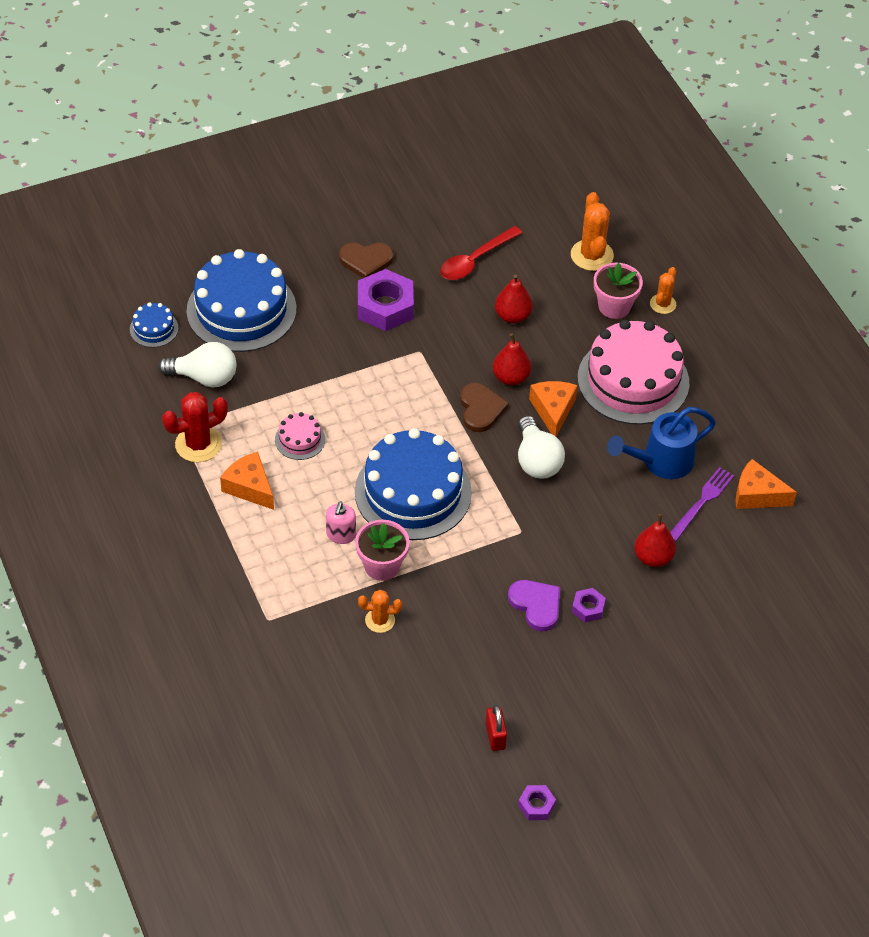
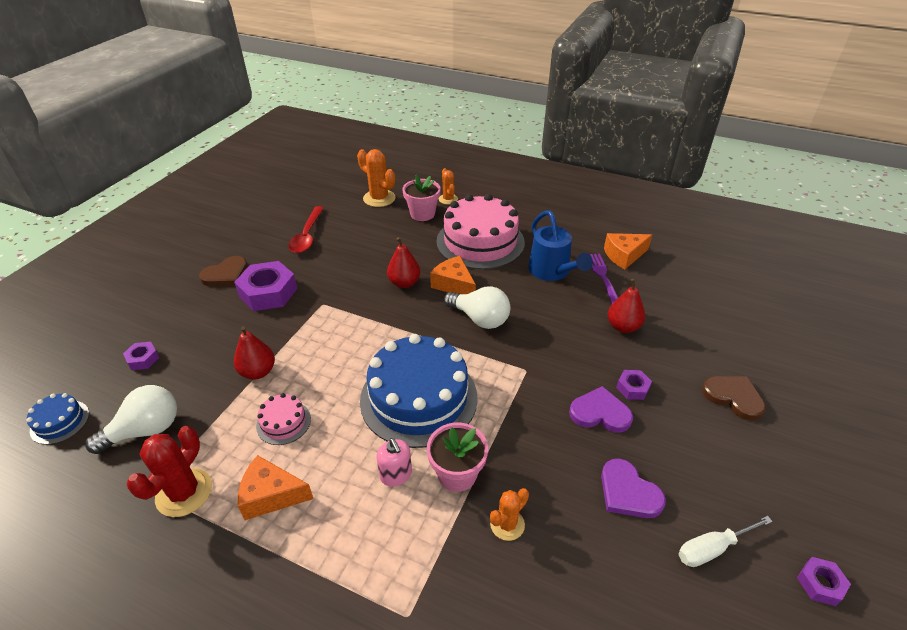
camera: 40 degrees left, 10 degrees down
(241, 310) = (143, 359): blue cake -> purple nut
(480, 409) = (405, 312): brown heart -> brown heart (733, 397)
(484, 666) = (628, 492): none -> purple heart
(495, 736) = (712, 548): red padlock -> white screwdriver
(512, 316) = (366, 250): red pear -> red pear (258, 372)
(660, 462) = (552, 272): blue watering can -> blue watering can turned 45 degrees counterclockwise

